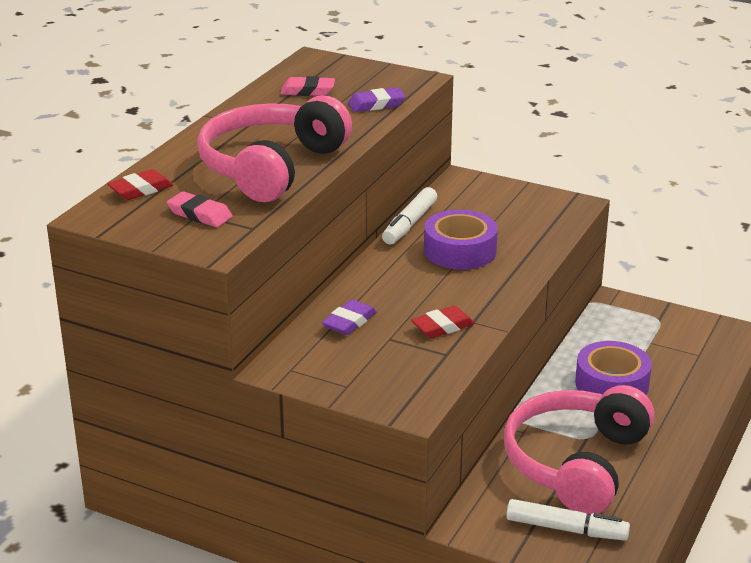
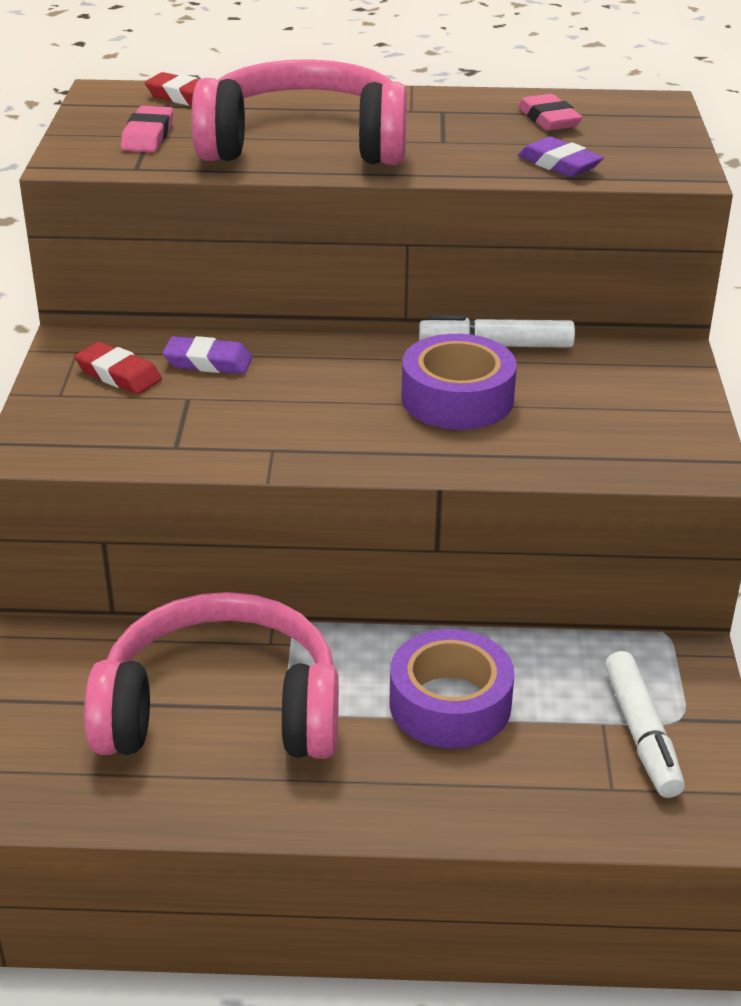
camera: 65 degrees right, 5 degrees up
(442, 326) = (242, 429): red eraser -> red eraser (118, 374)
(566, 529) = (62, 733): white marker -> white marker (641, 733)

